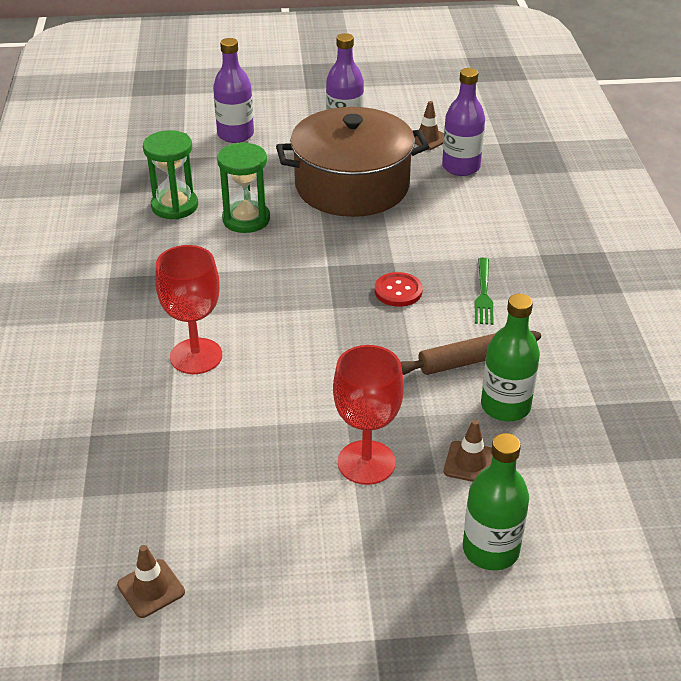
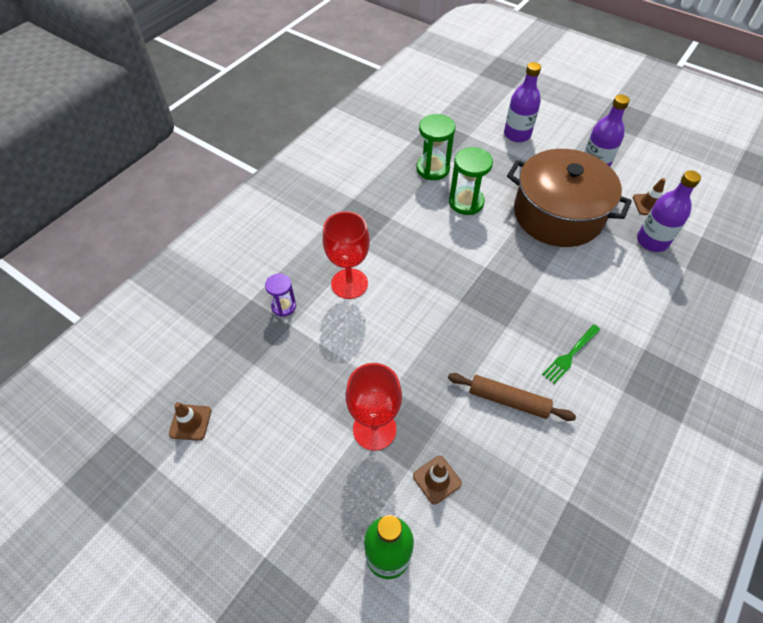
camera: 40 degrees right, 15 degrees up
(140, 418) = (284, 306): none -> purple hourglass
(398, 291) = (513, 315): red button -> none
(505, 406) = (501, 454): green bottle -> none

